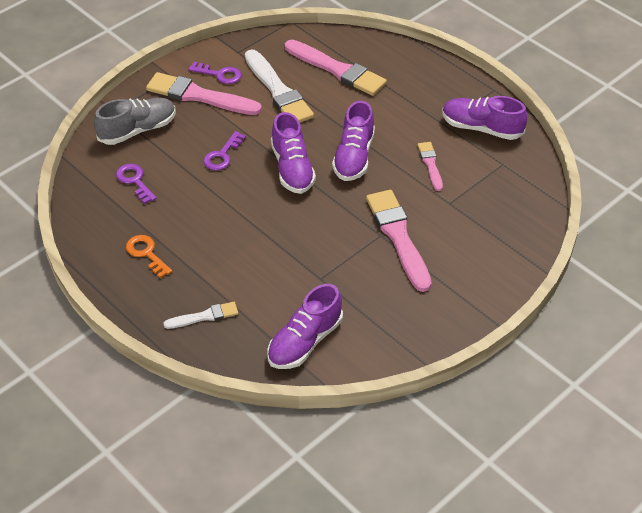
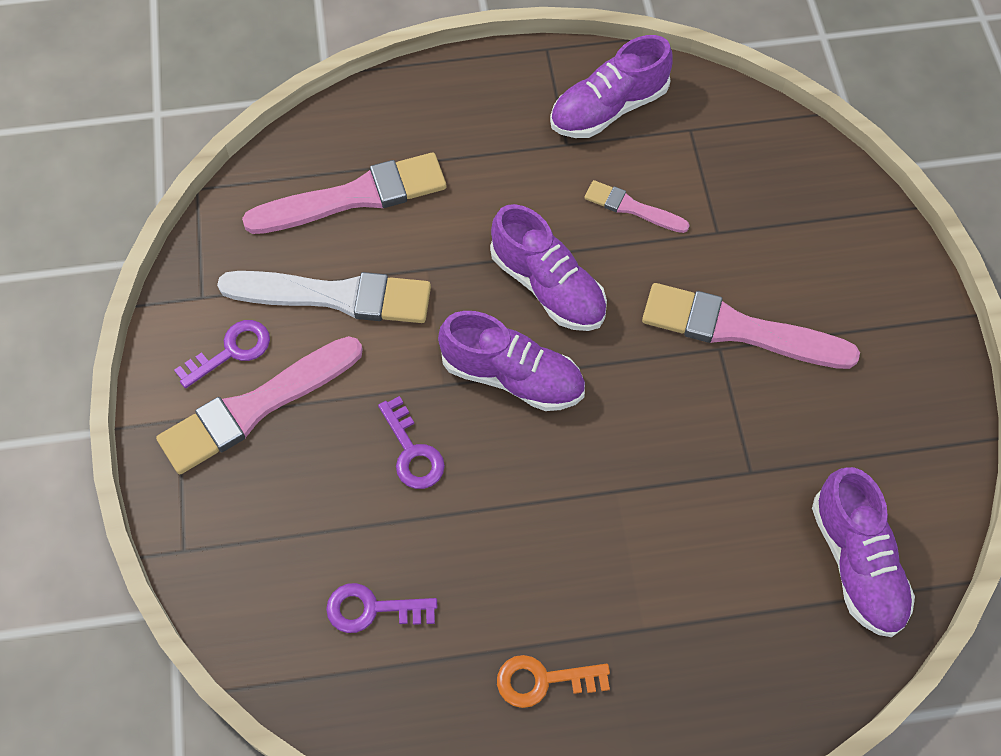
camera: 55 degrees left, 15 degrees up
(137, 130) = (260, 540): grey shoe -> none
(204, 316) = (726, 670): white brush -> none

